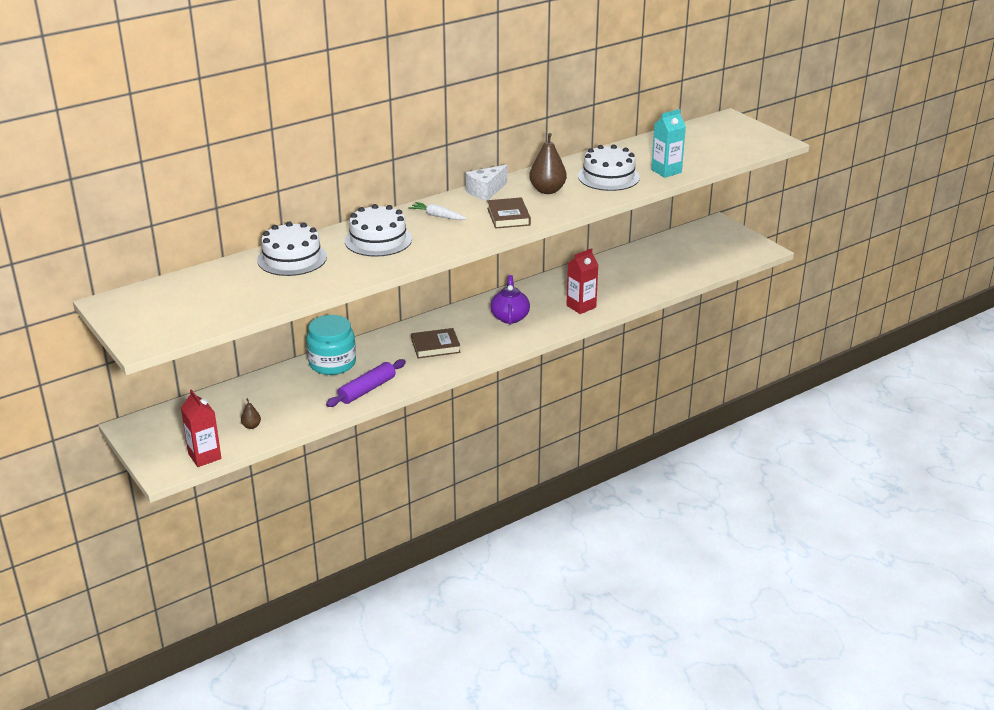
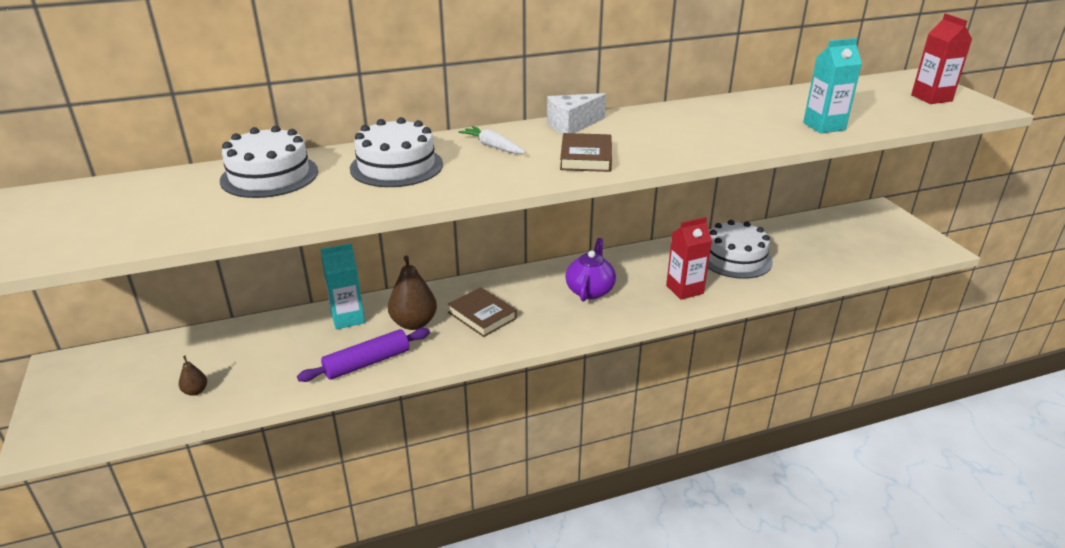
camera: 15 degrees right, 0 degrees up
(204, 456) = (107, 427): red carton -> red carton (931, 98)
(332, 363) = (348, 318): turquoise jar -> turquoise carton
(435, 346) = (482, 315): brown book -> brown book turned 45 degrees clockwise
(547, 190) = (653, 132): brown pear -> brown pear (414, 323)
(608, 177) = (742, 125): white cake -> white cake (735, 258)

